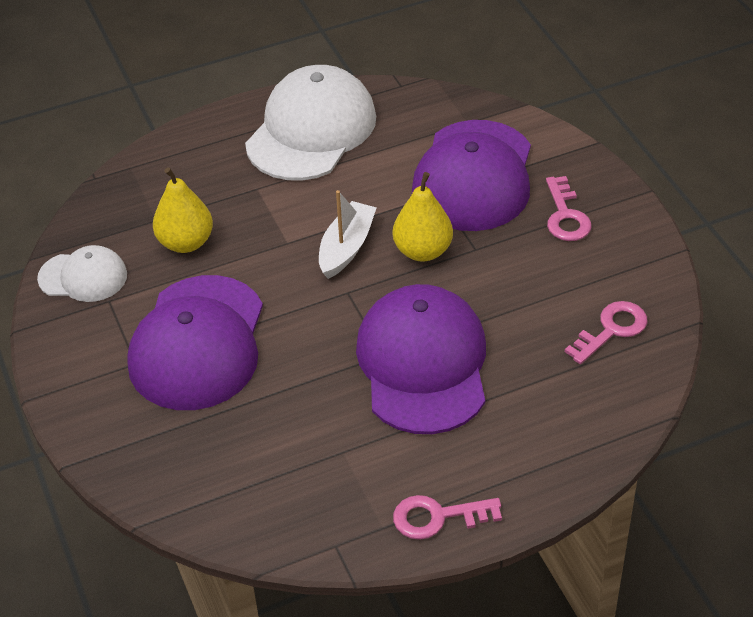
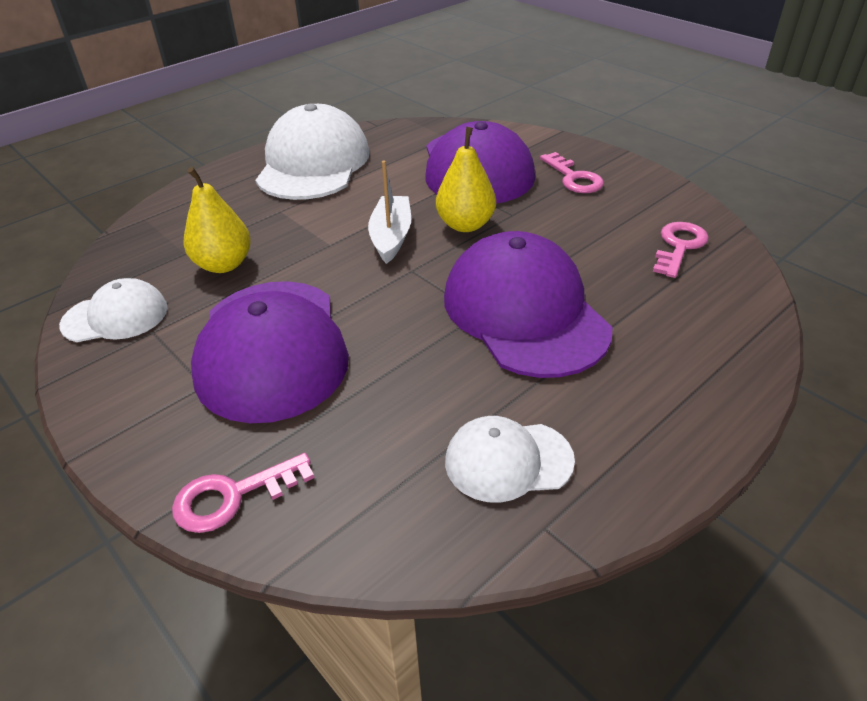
camera: 20 degrees left, 5 degrees down
(336, 490) = (508, 461): none -> white cap
(437, 517) = (642, 458): pink key -> pink key (232, 496)

